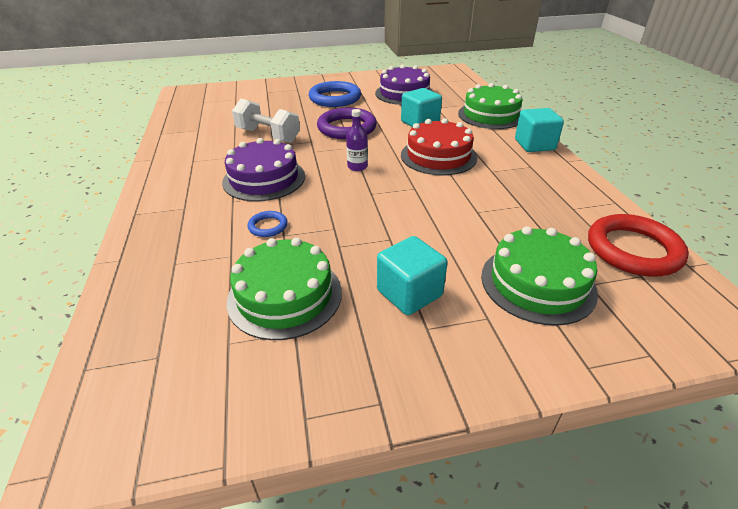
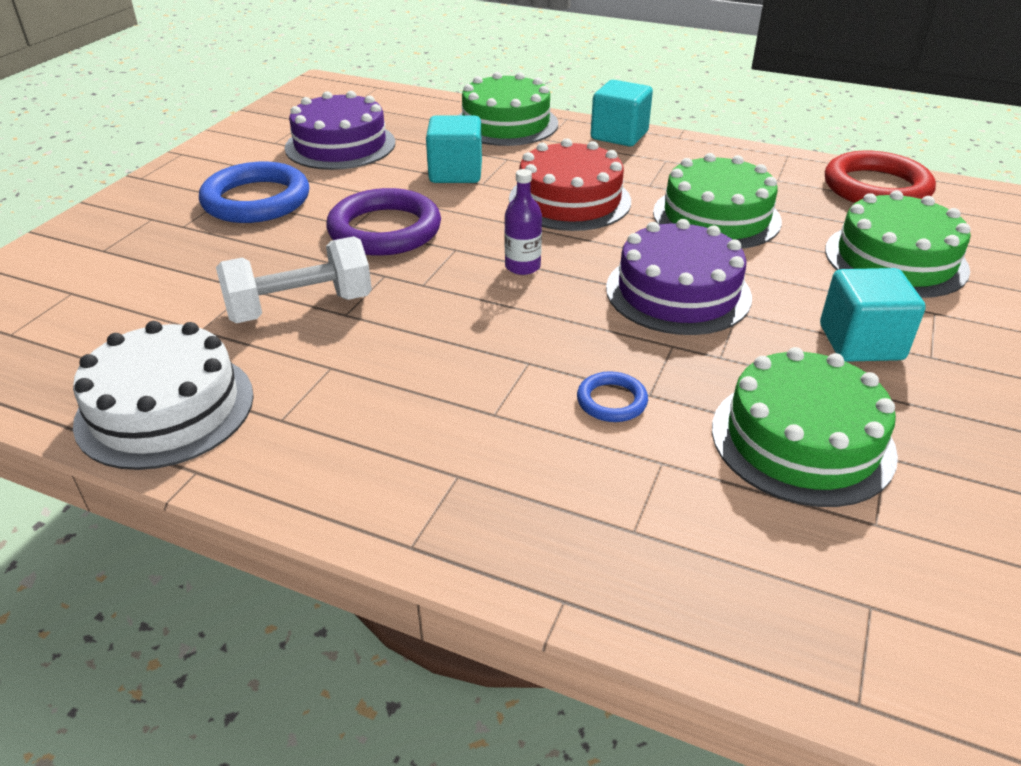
camera: 55 degrees left, 0 degrees up
(183, 140) = (165, 408): none -> white cake
(264, 179) = (456, 360): purple cake -> purple cake (678, 292)
(488, 201) = (716, 216): none -> green cake

